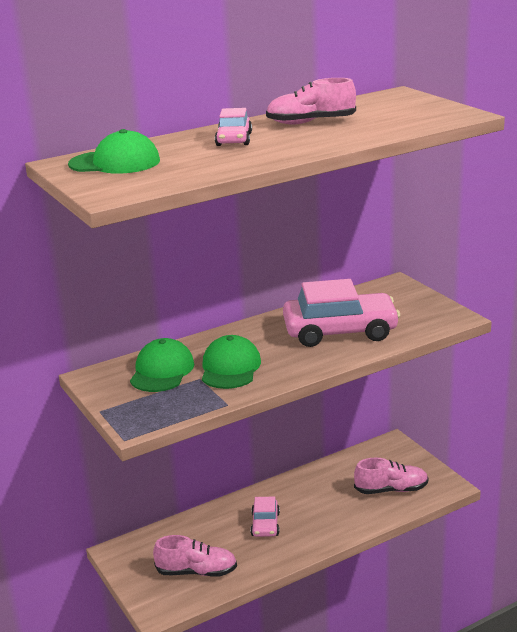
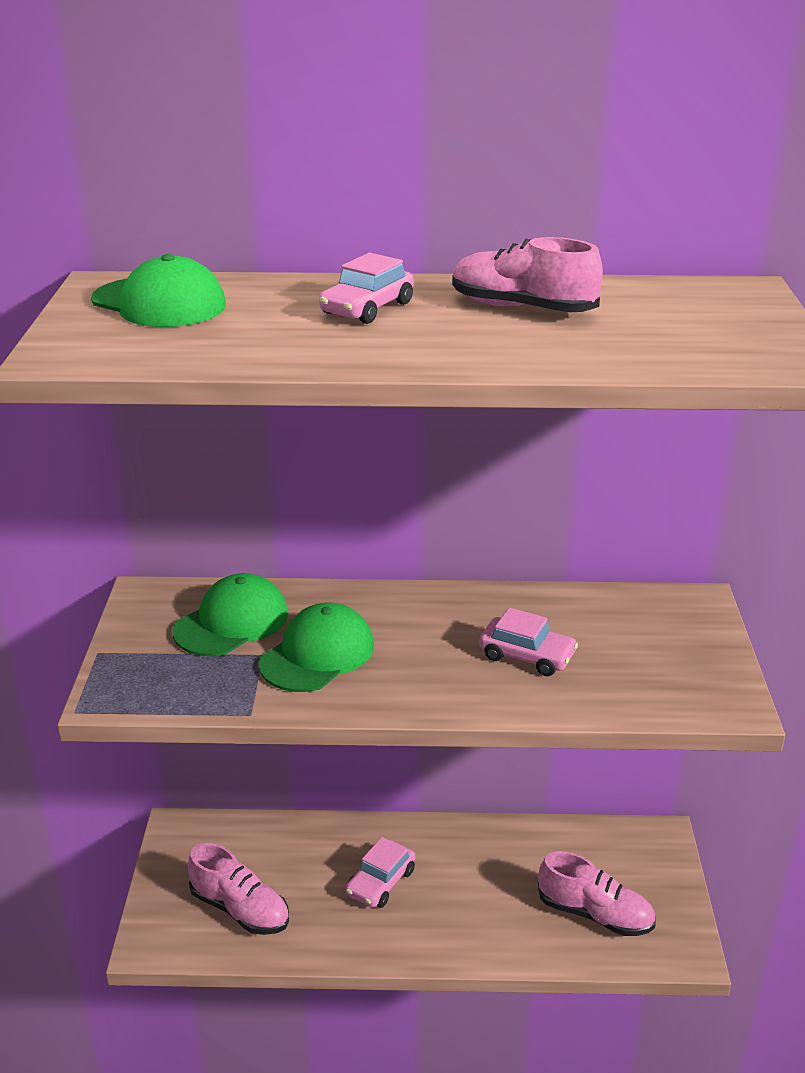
camera: 30 degrees right, 5 degrees up
(340, 331) = (527, 656): pink car -> pink car, size x0.50

